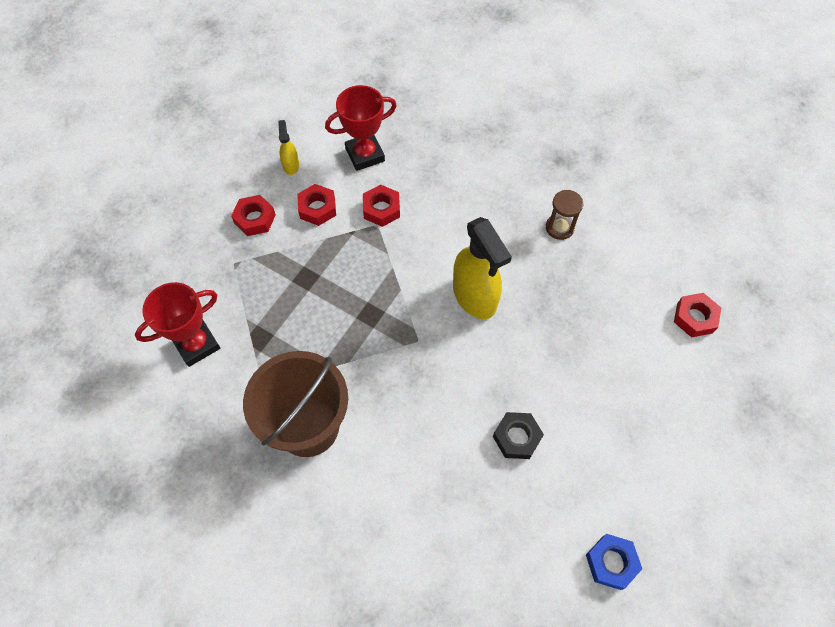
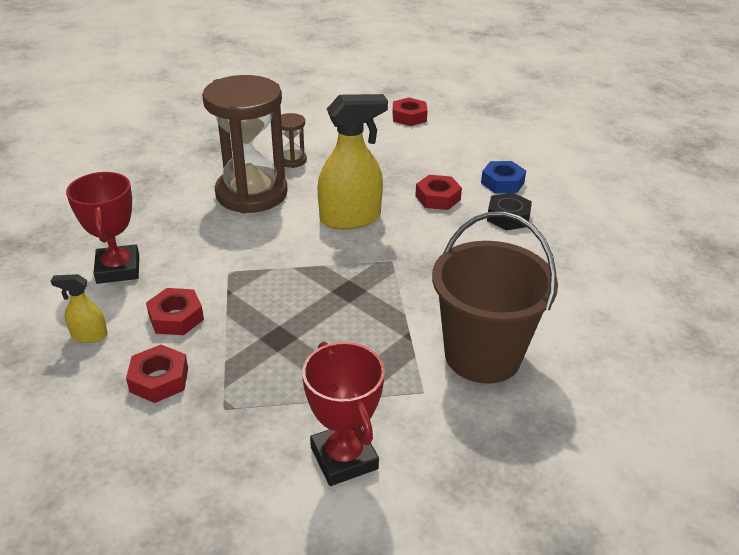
camera: 80 degrees left, 25 degrees down
(381, 209) = (208, 265): red nut -> red nut (438, 198)
(491, 210) = (251, 193): none -> brown hourglass
(611, 562) = (620, 189): blue nut -> blue nut (502, 183)

